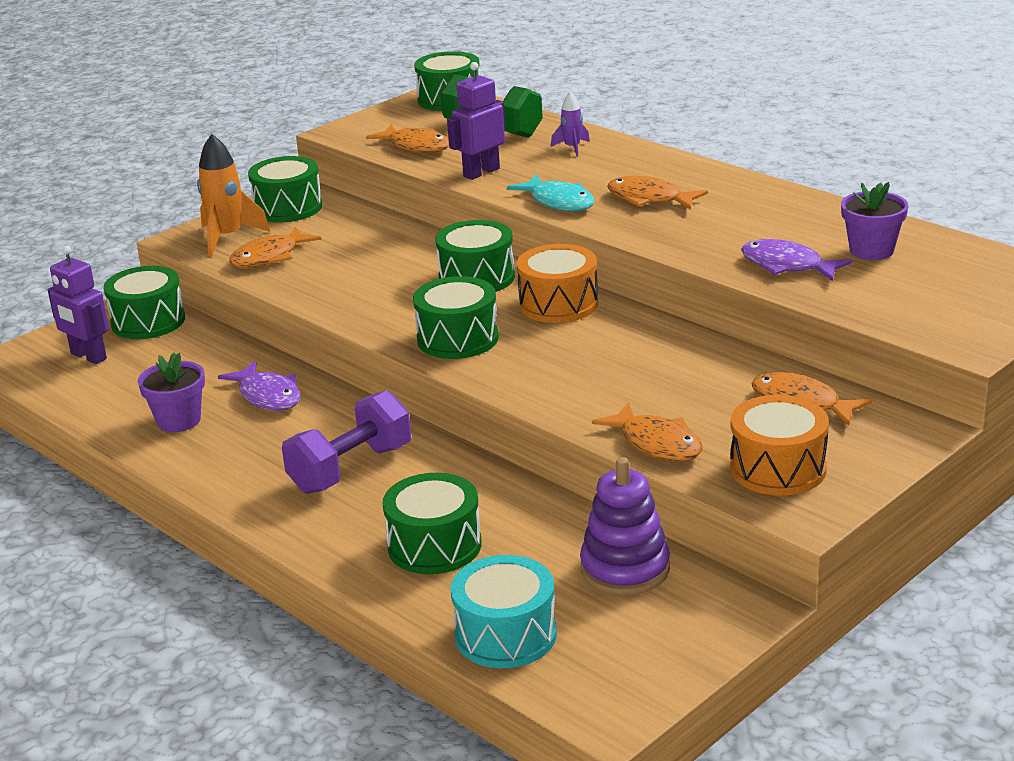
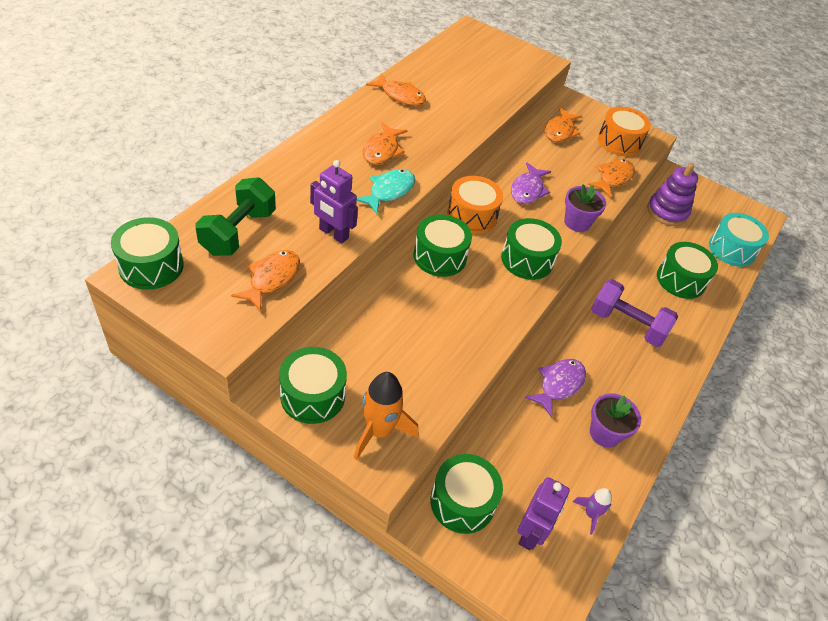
camera: 110 degrees left, 20 degrees up
(269, 257) = (417, 389): orange fish -> orange fish (400, 96)
(572, 148) = (286, 186): purple rocket -> purple rocket (590, 514)
(787, 266) = (472, 104): purple fish -> purple fish (527, 190)
(871, 250) = (448, 76): purple flower pot -> purple flower pot (577, 222)

